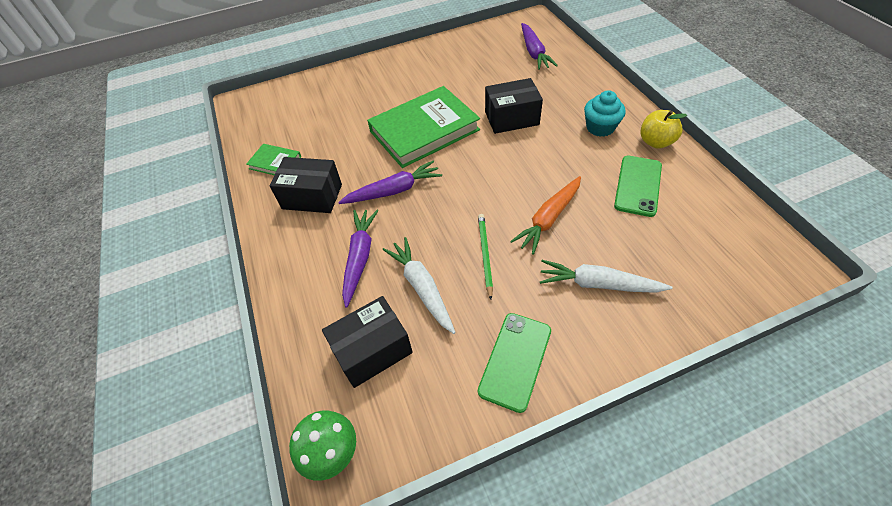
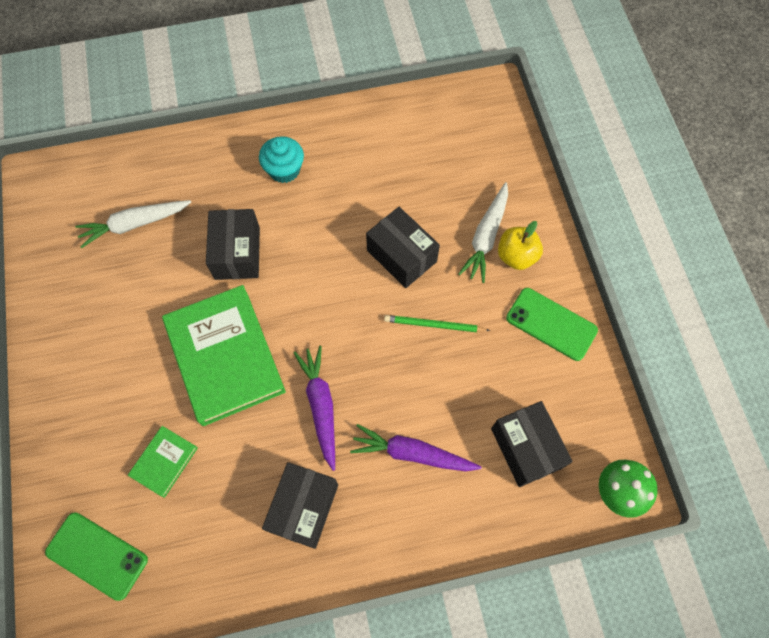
camera: 85 degrees left, 15 degrees up
(275, 162) = (224, 561): green book -> green book (164, 462)
(422, 287) = (462, 392): white carrot -> white carrot (135, 224)
(534, 52) = (115, 196): purple carrot -> none
(548, 219) = (401, 256): orange carrot -> black box
(638, 185) = (378, 165): green phone -> green phone (97, 555)
(655, 142) = (323, 129): yellow apple -> yellow apple (516, 256)

